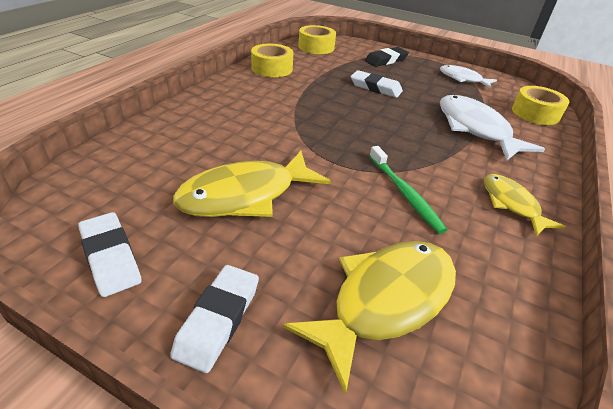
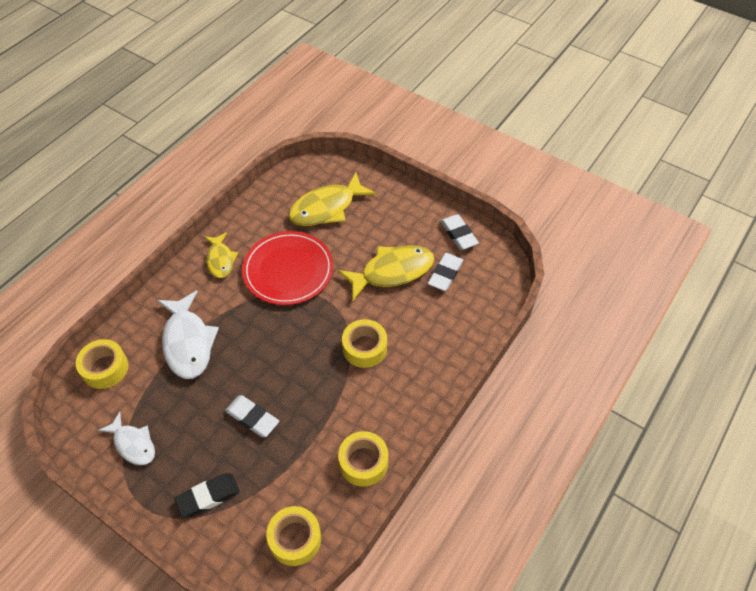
camera: 170 degrees left, 15 degrees up
(218, 319) = (403, 204): white eraser -> white eraser (445, 274)
(279, 124) = (364, 348): none -> yellow tape
(404, 193) = (288, 270): green toothbrush -> red plate

